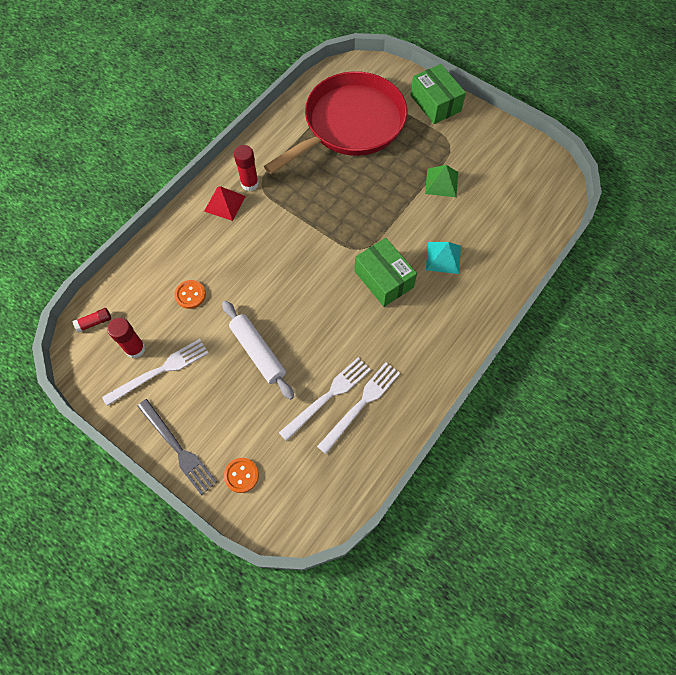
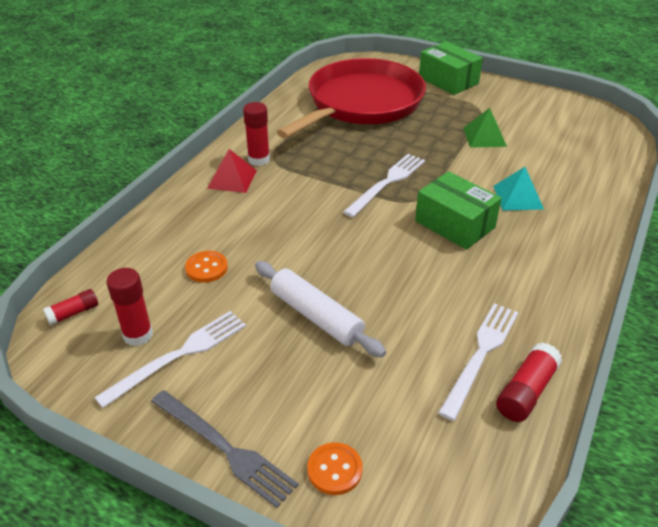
camera: 10 degrees left, 25 degrees down
(328, 396) = (431, 352): white fork -> white fork (387, 183)
(381, 439) = (526, 391): none -> red glue stick

